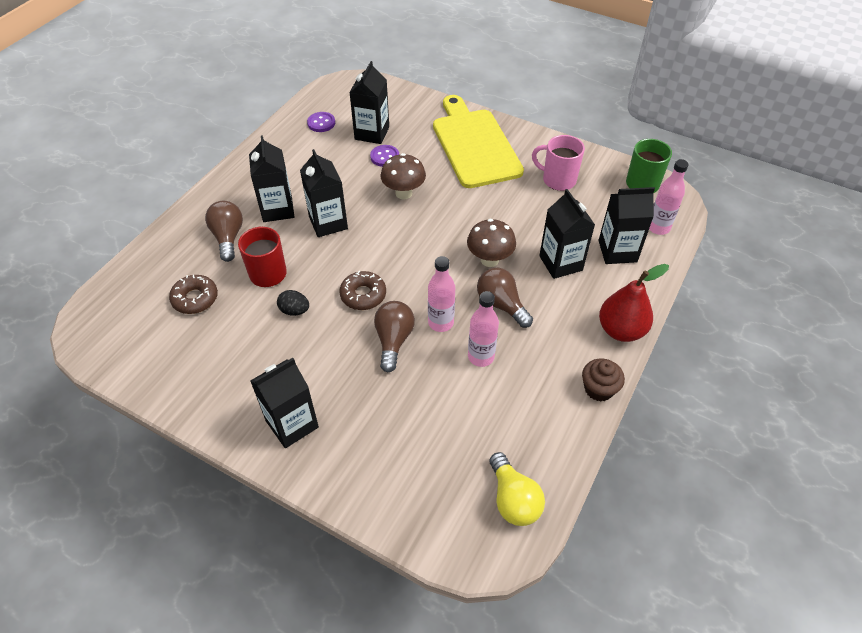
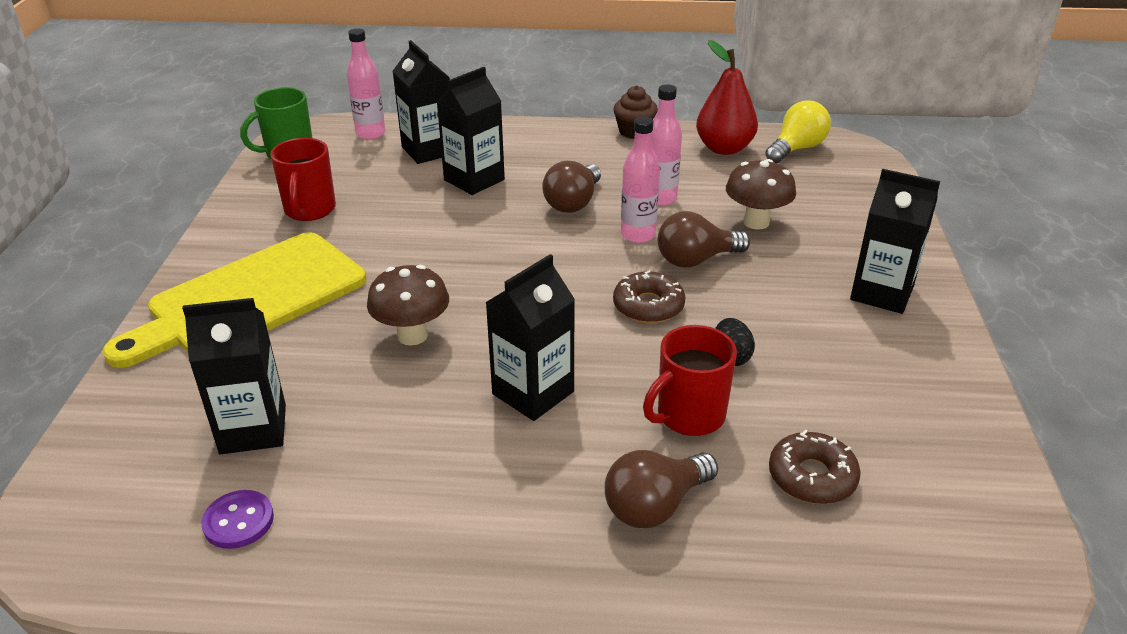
camera: 115 degrees left, 15 degrees down
(277, 209) = (541, 470): black carton -> none
(385, 157) = (323, 387): purple button -> none
(489, 260) = (505, 226): brown mushroom -> brown mushroom (756, 222)
(558, 180) = (309, 210): pink mug -> red mug
(621, 330) = (548, 132): red pear -> red pear (724, 148)

